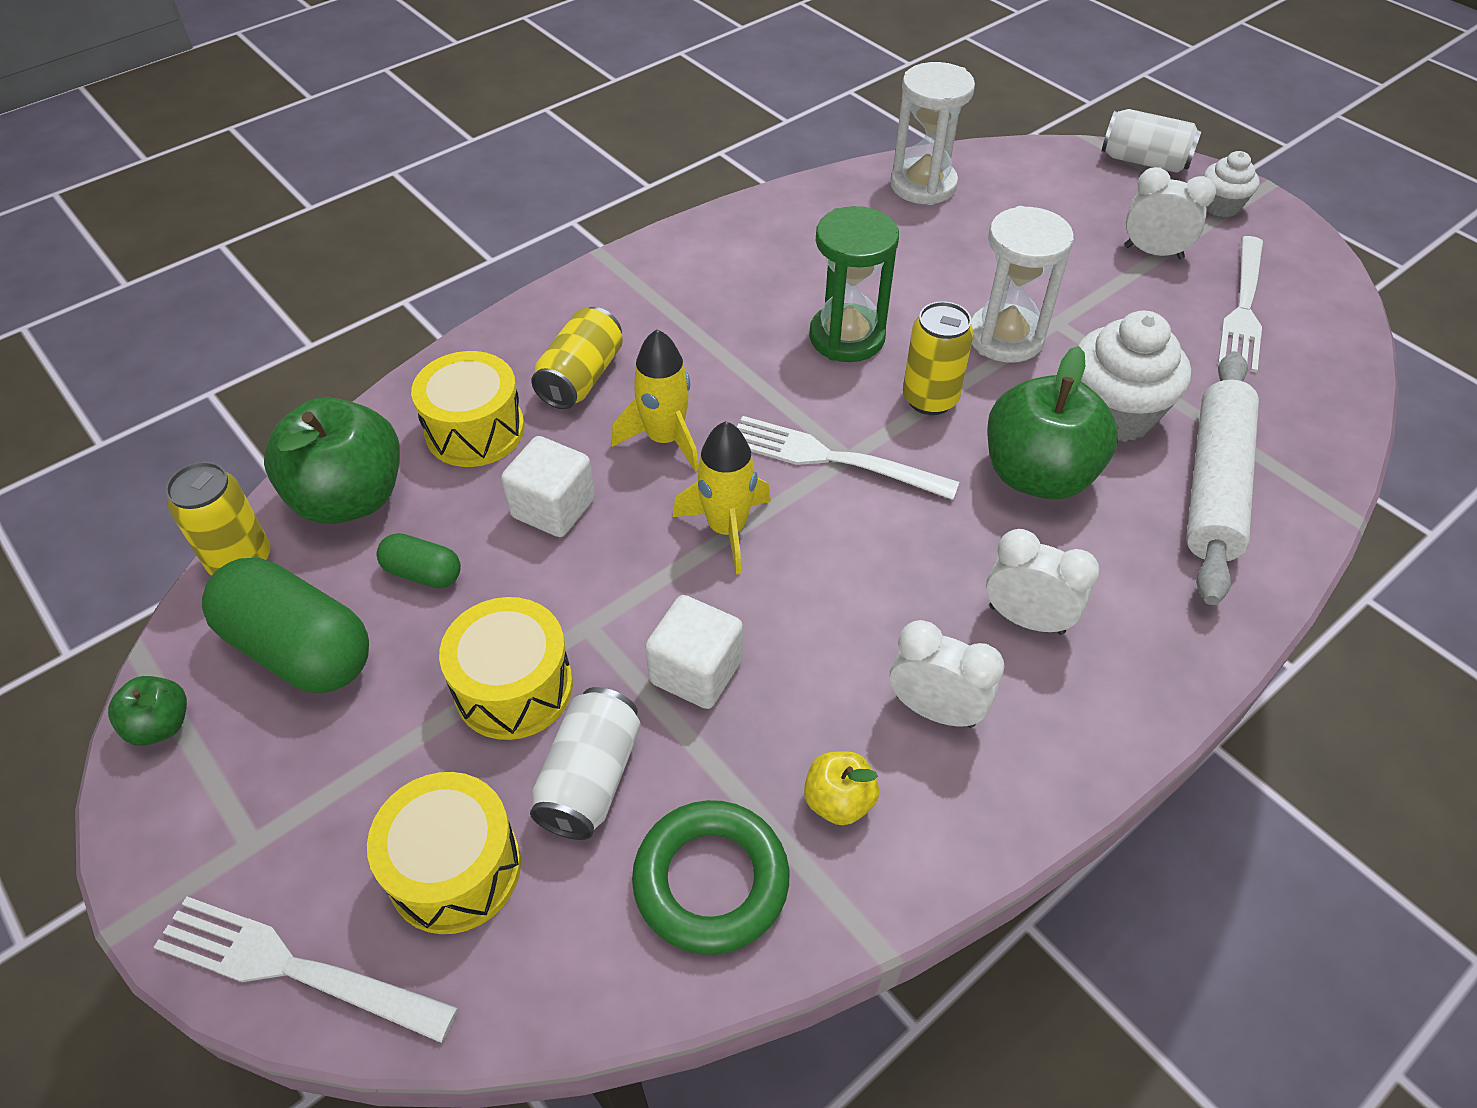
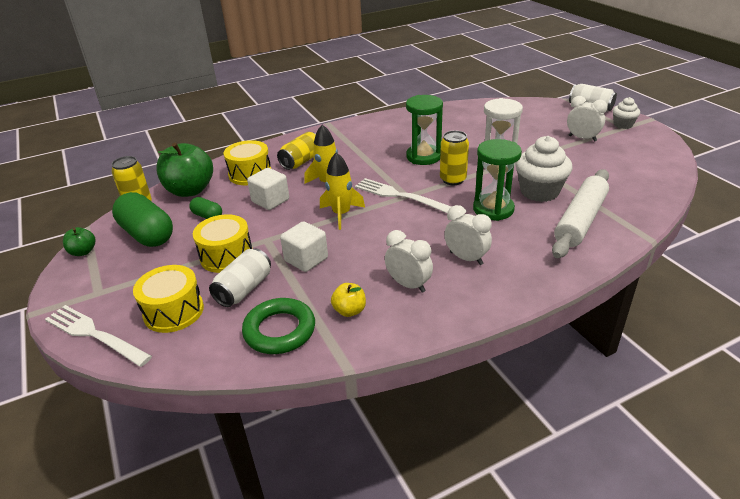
camera: 15 degrees right, 15 degrees down
(923, 185) = (480, 110): white hourglass -> none
(1038, 475) = (493, 209): green apple -> green hourglass
(1243, 308) = (620, 160): white fork -> none

